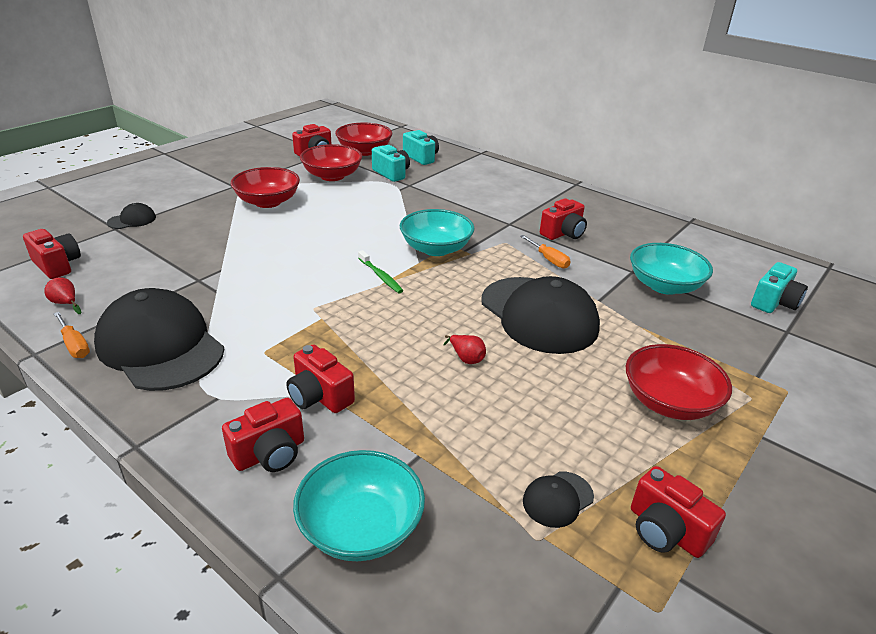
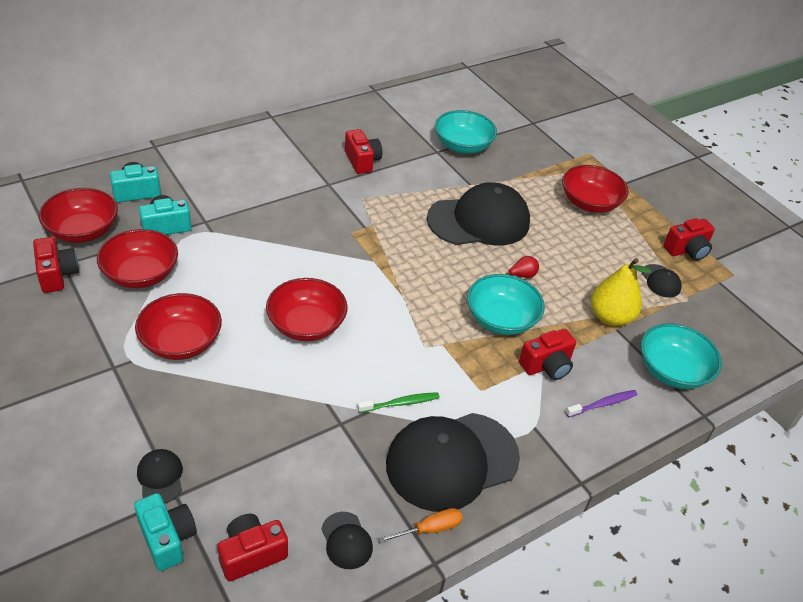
camera: 75 degrees left, 10 degrees up
(66, 303) = (346, 540): red pear -> black cap
(270, 454) = (602, 404): red camera -> purple toothbrush
(312, 245) = (306, 325): none -> red bowl
(381, 276) = (388, 291): green toothbrush -> green toothbrush (400, 403)
(436, 248) = (353, 243): turquoise bowl -> turquoise bowl (501, 319)
(439, 446) = (610, 317): none -> yellow pear
(548, 259) = (401, 185): orange screwdriver -> none
(774, 302) = (500, 111): turquoise camera -> turquoise camera (167, 539)

